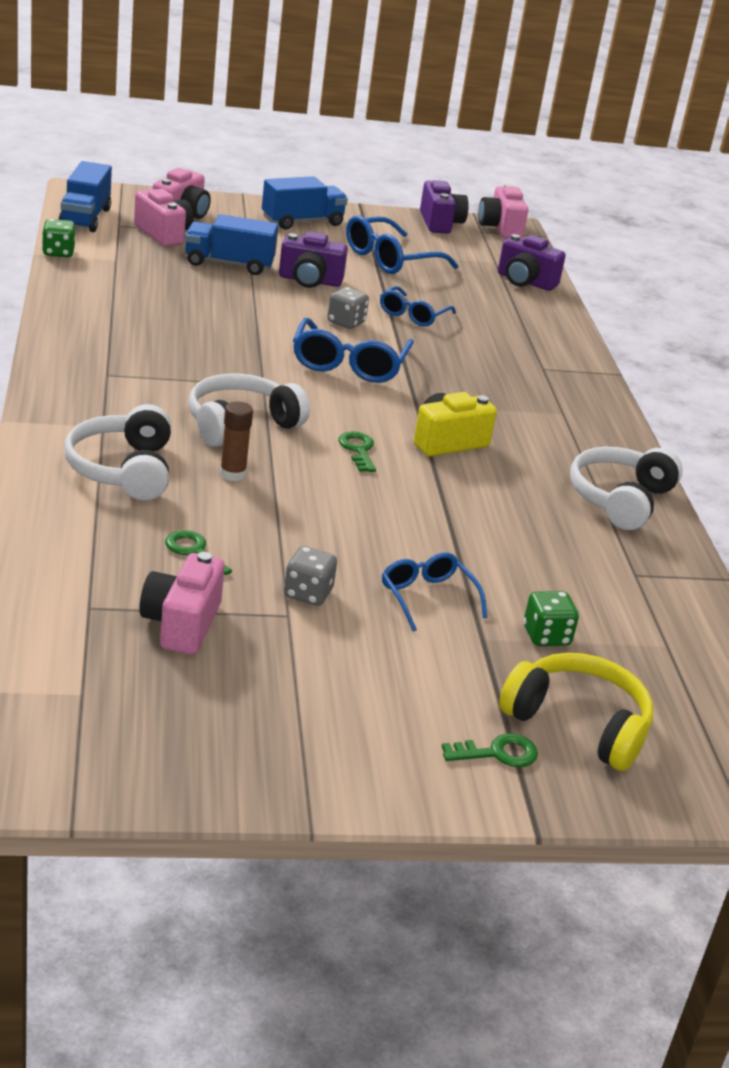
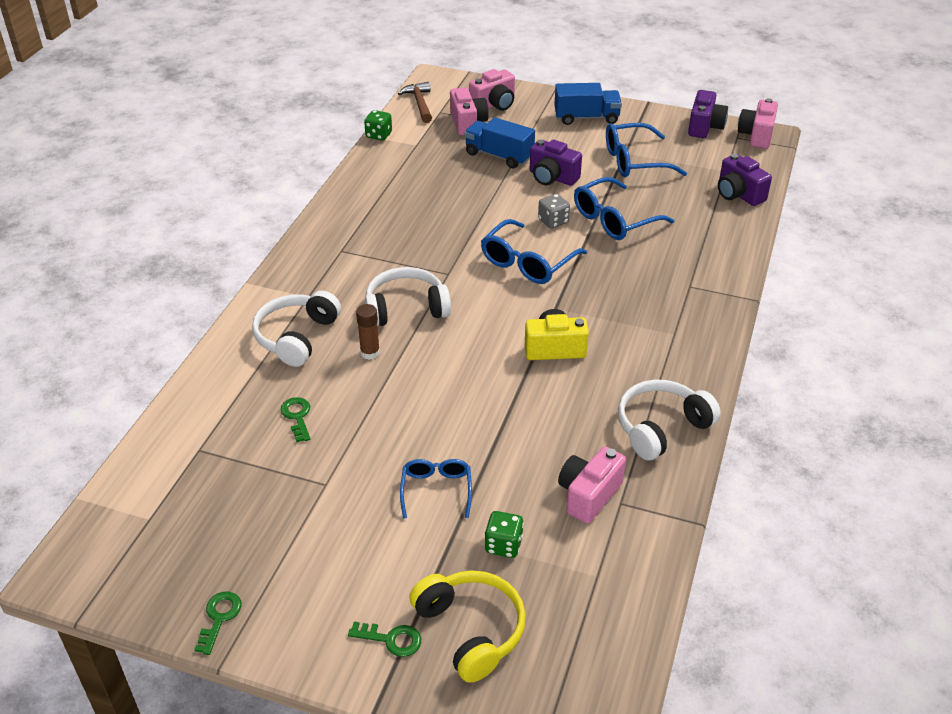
camera: 30 degrees right, 10 degrees up
(85, 218) = (419, 103): blue truck -> brown hammer
(181, 624) = (248, 476): pink camera -> pink camera (588, 495)
(308, 594) = (351, 468): grey dice -> none
(358, 450) = (478, 345): green key -> green key (219, 618)
(413, 315) = (614, 219): blue glasses -> blue glasses, size x1.58

